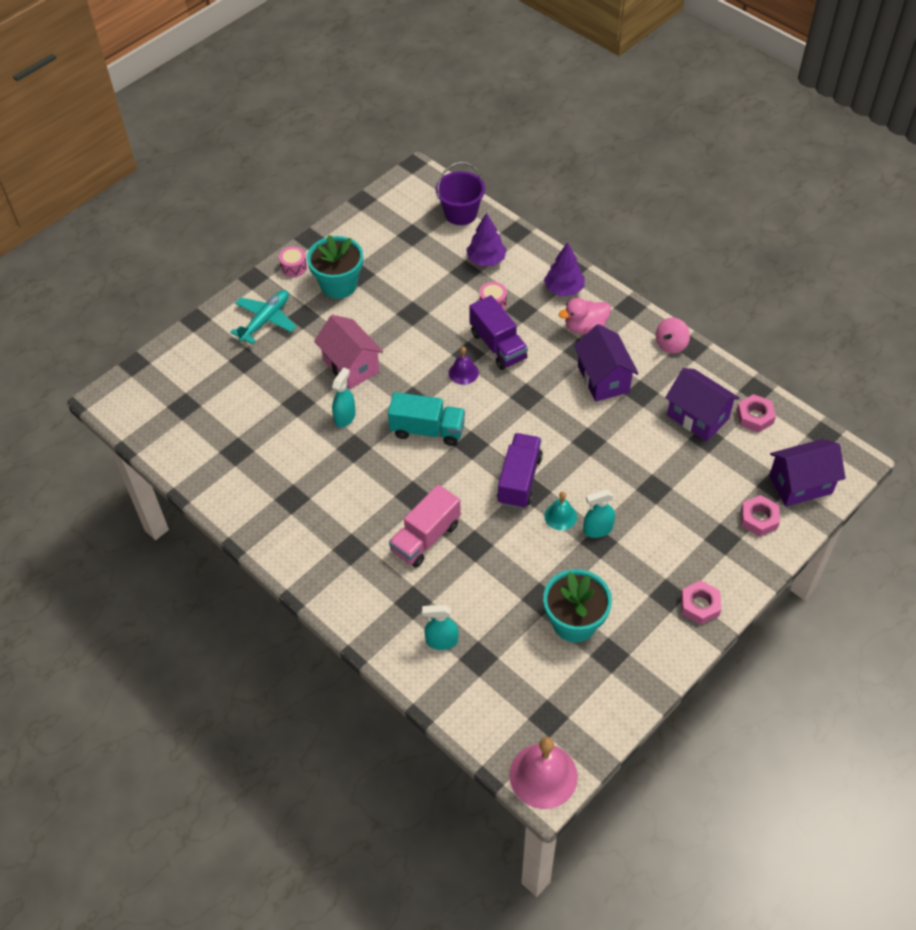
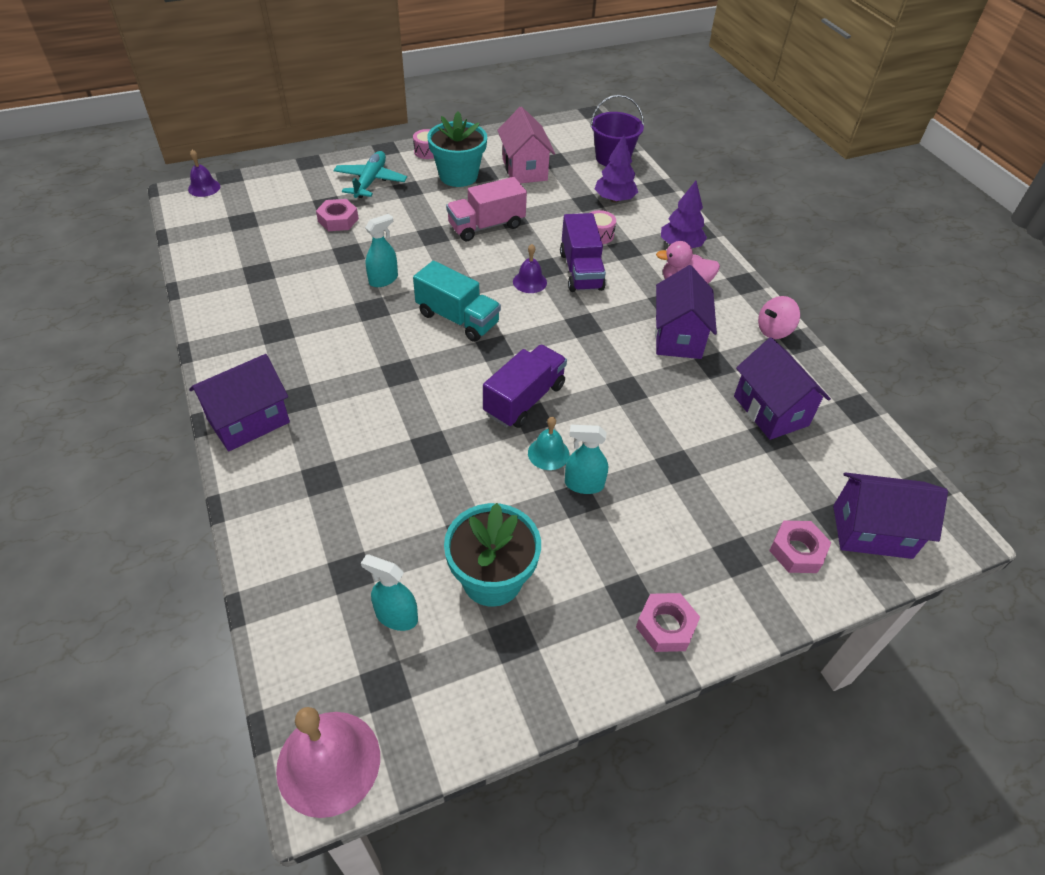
camera: 20 degrees right, 5 degrees down
(121, 385) = (204, 187): none -> purple bell
(265, 320) = (370, 181): turquoise plane -> turquoise plane turned 45 degrees counterclockwise
(328, 582) = (249, 421): none -> purple house
(351, 366) = (422, 240): pink house -> pink house (524, 169)
(425, 538) = (383, 418): pink truck -> pink truck (486, 226)
(441, 641) = (322, 534): turquoise spray bottle -> turquoise spray bottle (396, 616)
(754, 416) = (843, 435): pink nut -> pink nut (338, 220)

